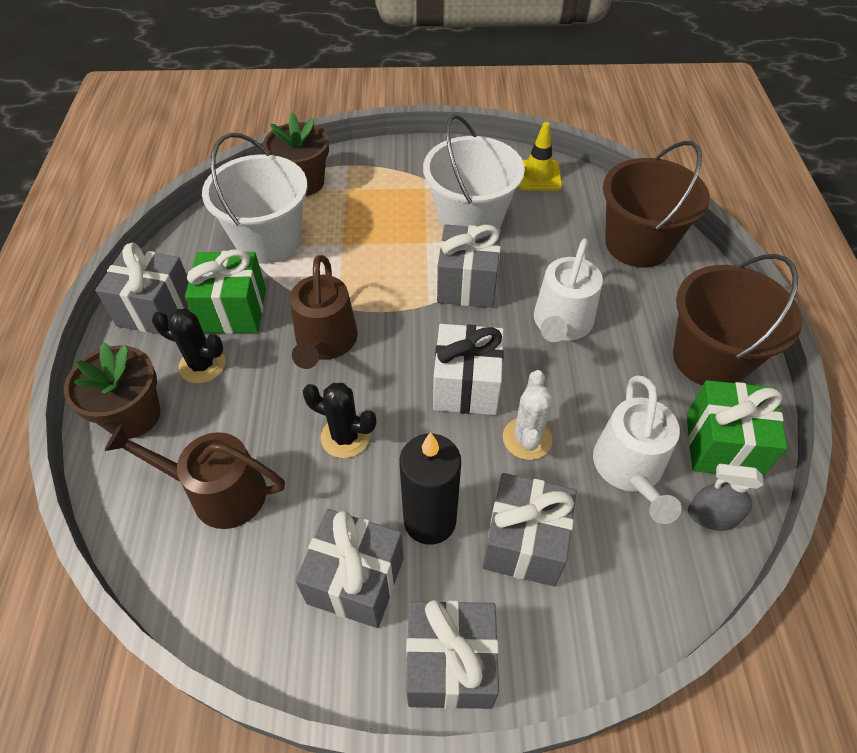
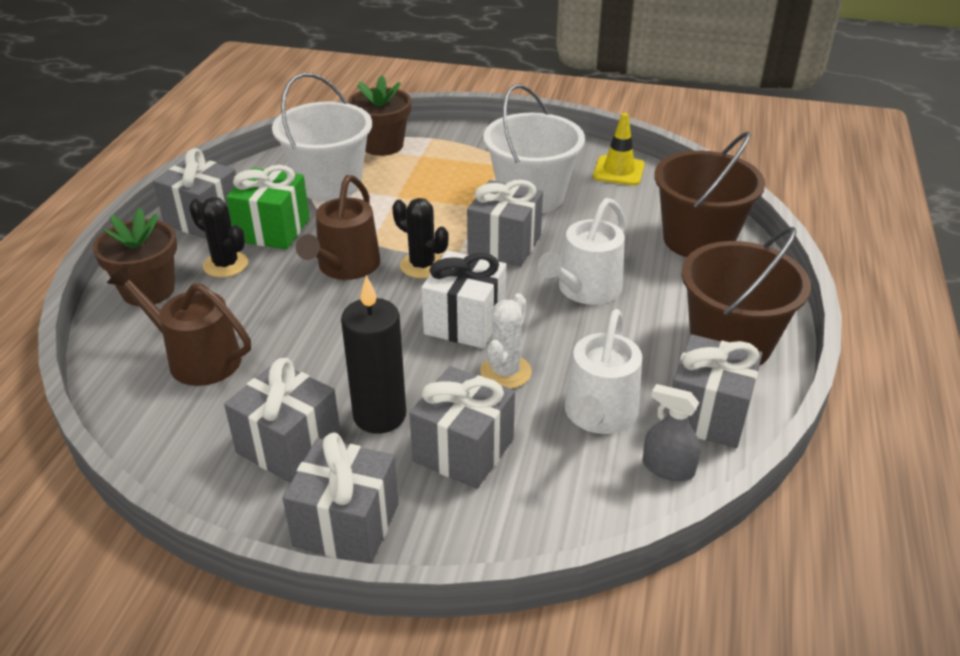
camera: 15 degrees right, 15 degrees down
(345, 437) = (330, 339): black cactus -> black cactus (422, 265)
(722, 445) = (708, 414): green gift -> grey gift

